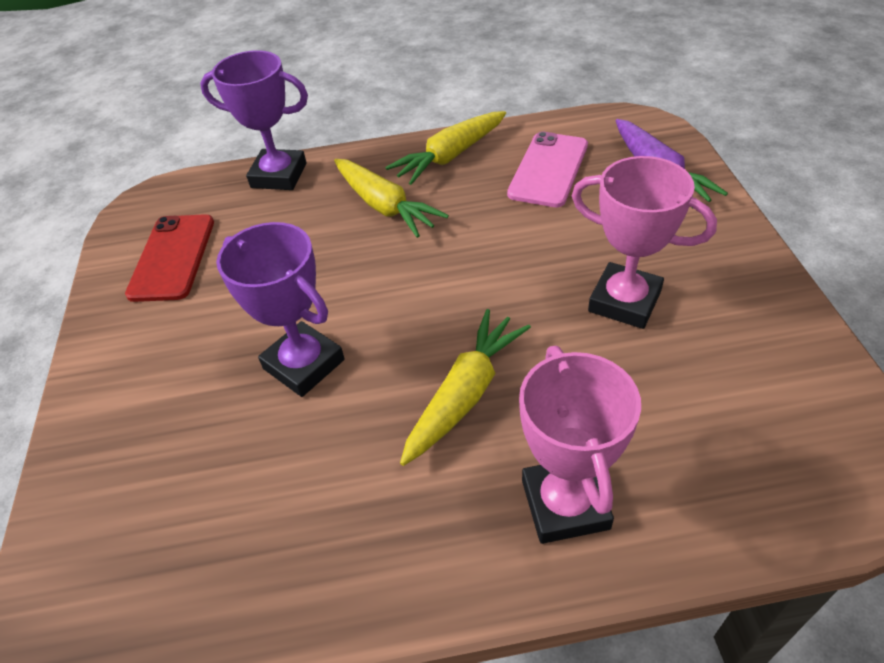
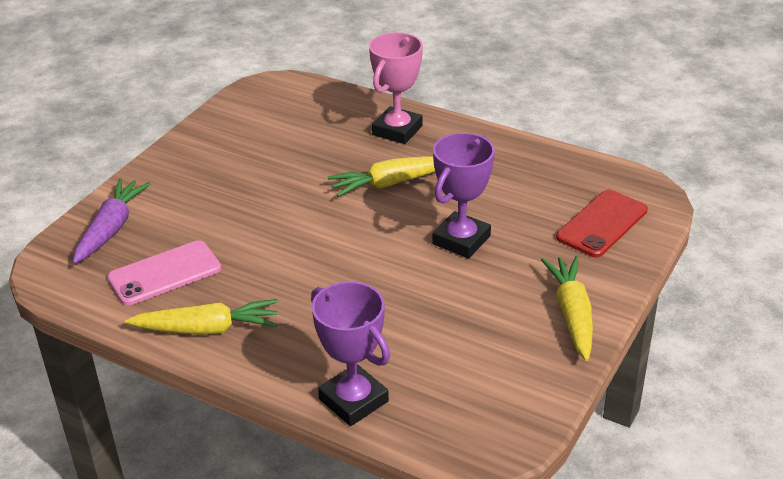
camera: 145 degrees left, 10 degrees down
(172, 257) = (498, 367): red phone -> red phone (602, 224)
(304, 364) = (461, 240): purple trophy -> purple trophy turned 45 degrees clockwise
(385, 206) = (306, 314): yellow carrot -> yellow carrot (572, 314)
(624, 301) = (256, 178): pink trophy -> none

